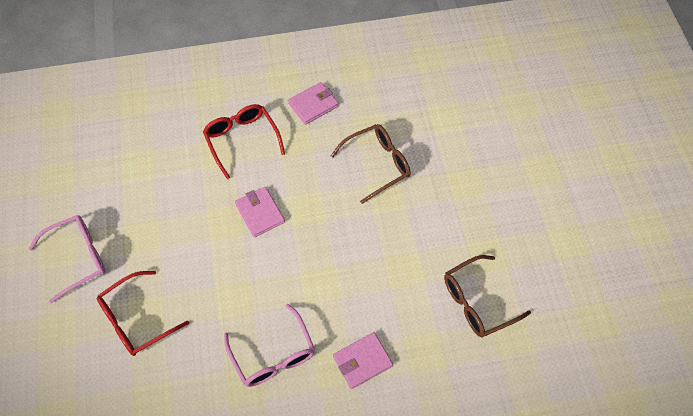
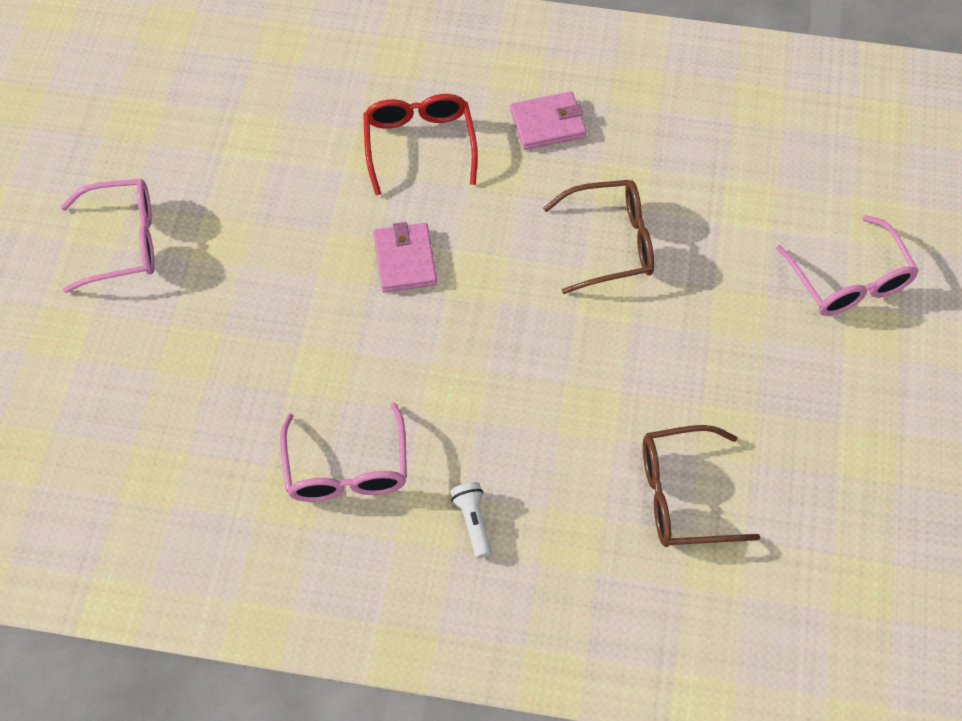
camera: 20 degrees right, 0 degrees up
(137, 319) = (173, 354): red glasses -> none
(362, 361) = (473, 522): pink wallet -> white flashlight
(518, 144) = (849, 280): none -> pink glasses

